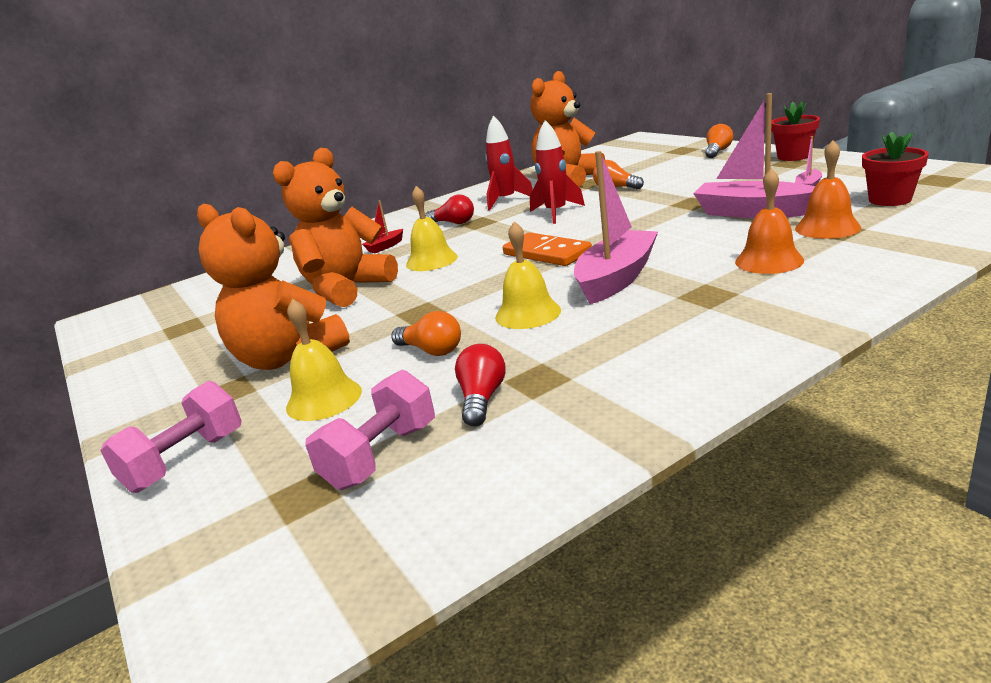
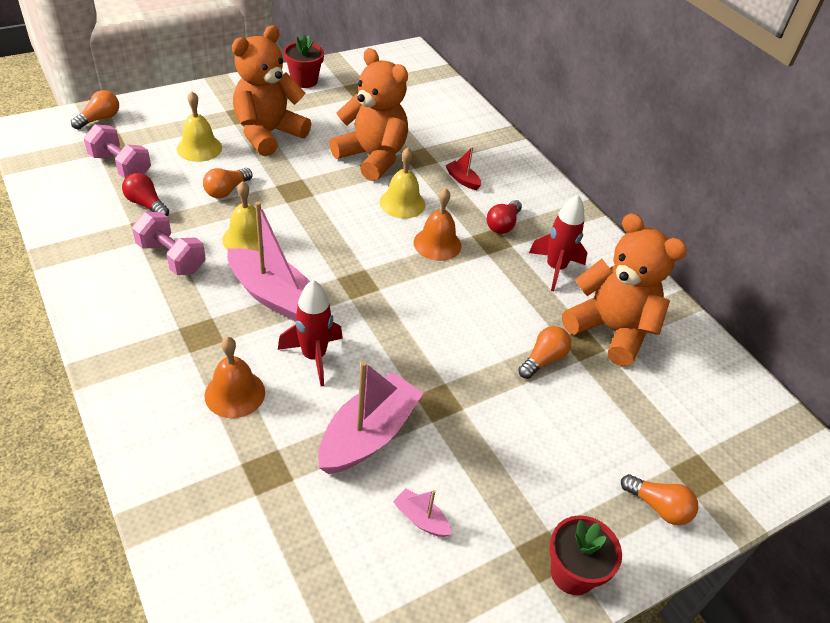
camera: 85 degrees right, 20 degrees up
(186, 461) = (173, 107): pink dumbbell -> pink dumbbell (171, 257)
(209, 538) = (100, 119): none -> orange light bulb
(482, 399) = (146, 204): red light bulb -> red light bulb turned 150 degrees counterclockwise
(546, 253) = (365, 269): orange domino -> none
(556, 213) = (480, 296): red rocket -> red rocket (314, 356)
(827, 228) = (279, 468): orange bell -> orange bell (437, 244)
(890, 200) = (320, 562): red flower pot -> red flower pot (304, 80)

